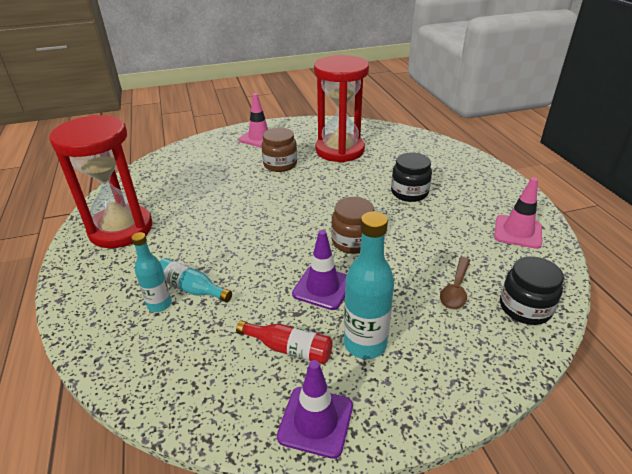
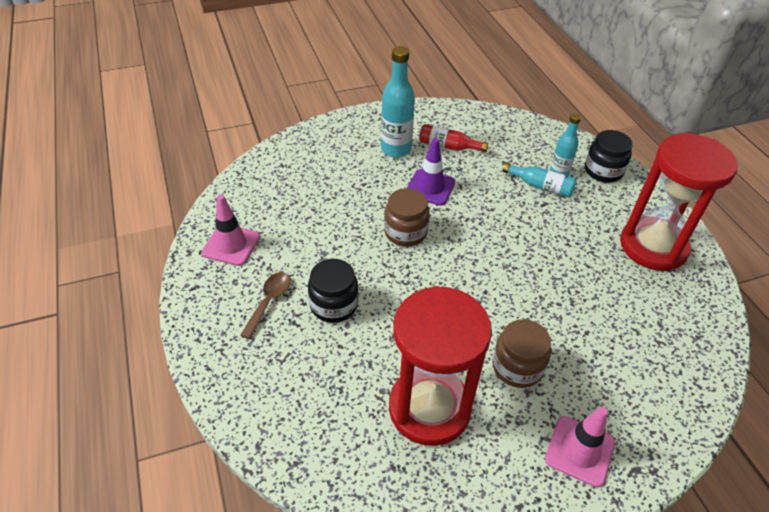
camera: 175 degrees right, 10 degrees up
(315, 421) = (425, 114): purple traffic cone -> none
(455, 289) = (318, 186): brown spoon -> brown spoon (269, 301)
(525, 308) = (269, 172): black jar -> black jar (603, 171)

